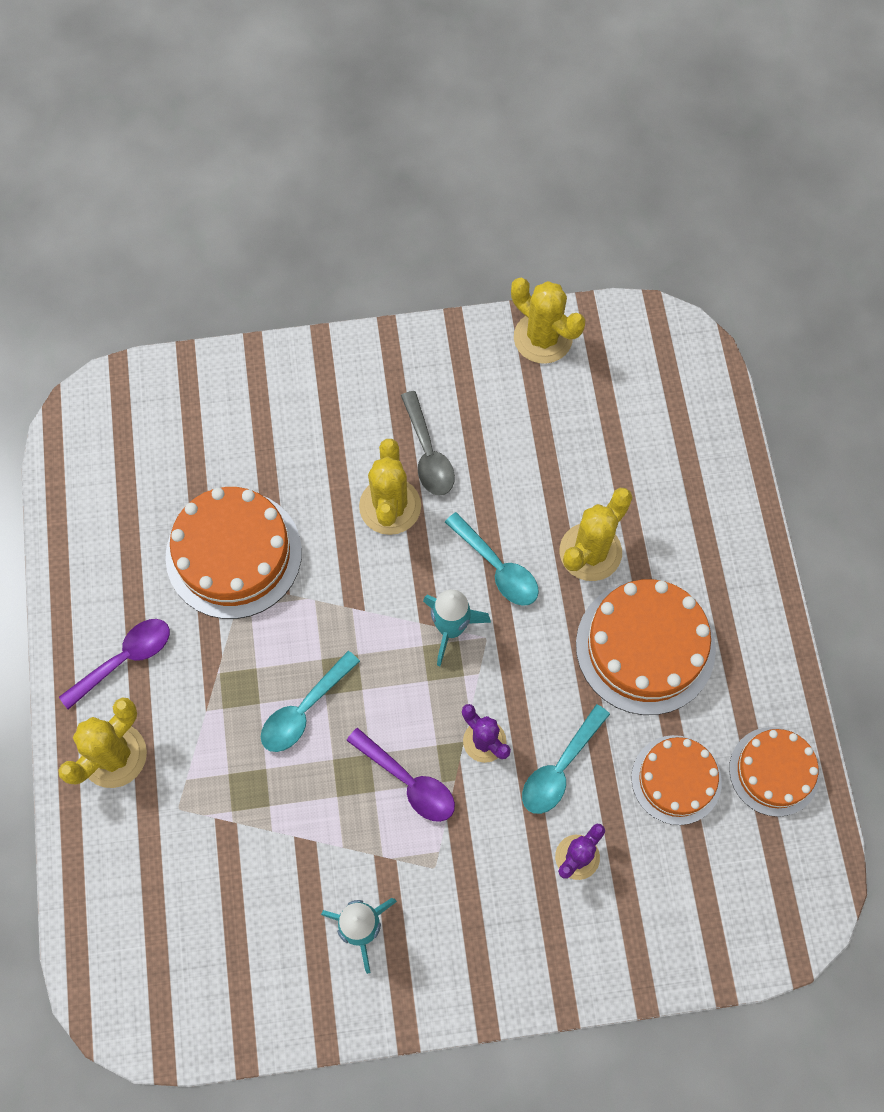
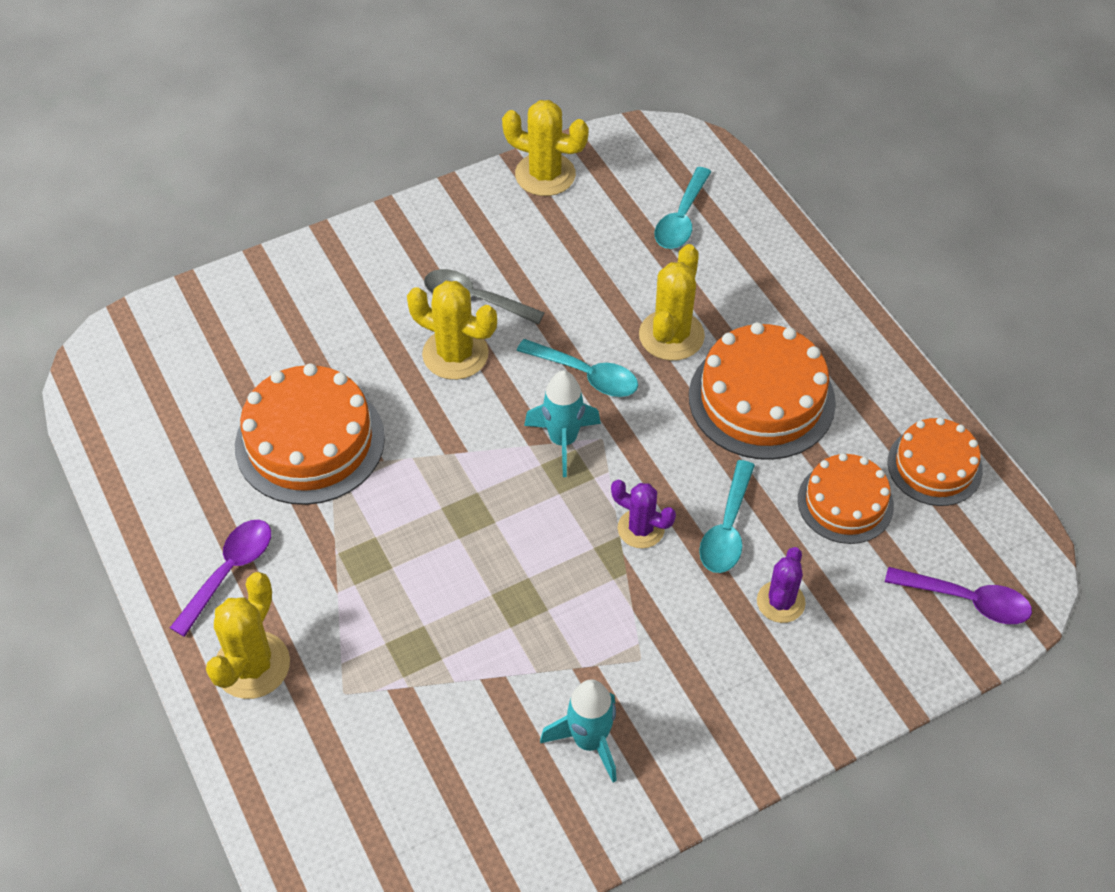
camera: 20 degrees left, 15 degrees down
(304, 710) = (442, 559): turquoise spoon -> turquoise spoon (681, 219)
(390, 506) = (455, 354): yellow cactus -> yellow cactus turned 45 degrees counterclockwise
(408, 782) = (579, 589): purple spoon -> purple spoon (967, 600)
(428, 453) = (474, 299): grey spoon -> grey spoon turned 150 degrees clockwise

